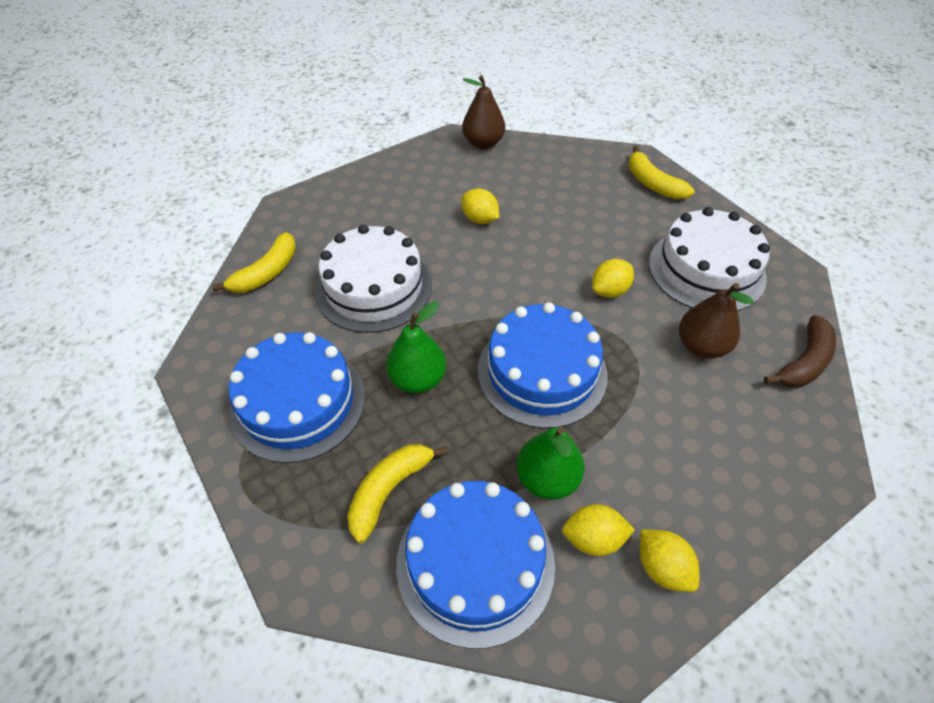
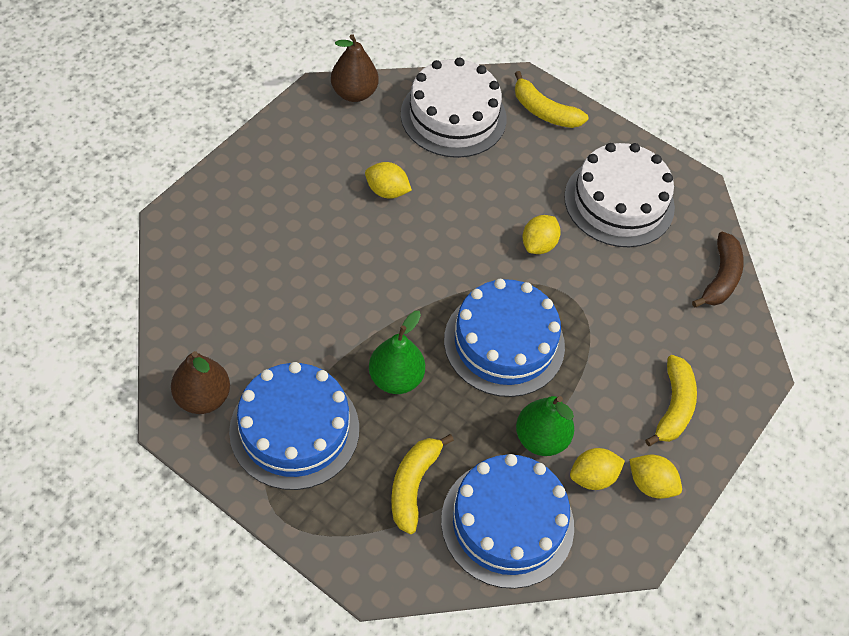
camera: 25 degrees left, 5 degrees up
(267, 273) = (193, 303): yellow banana -> yellow banana (673, 407)
(374, 287) = (312, 294): white cake -> white cake (453, 116)
(701, 346) = (633, 283): brown pear -> brown pear (203, 397)

